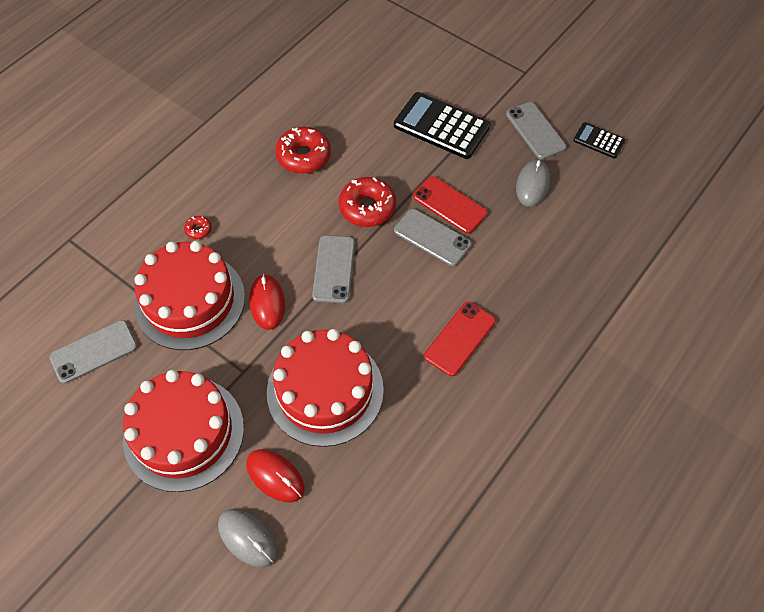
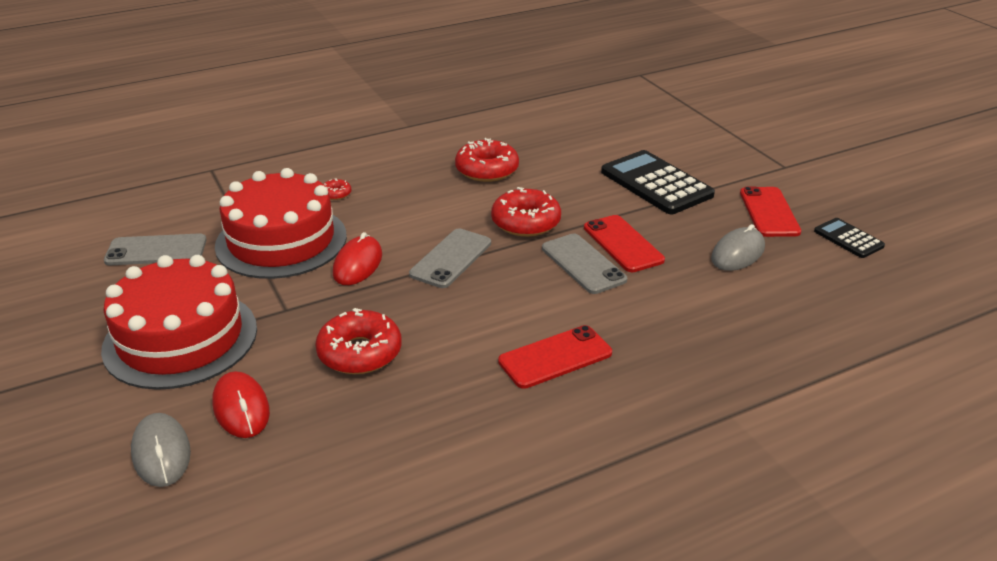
camera: 25 degrees right, 25 degrees down
(325, 390) = (360, 353): red cake -> red donut
(535, 131) = (769, 212): grey phone -> red phone

